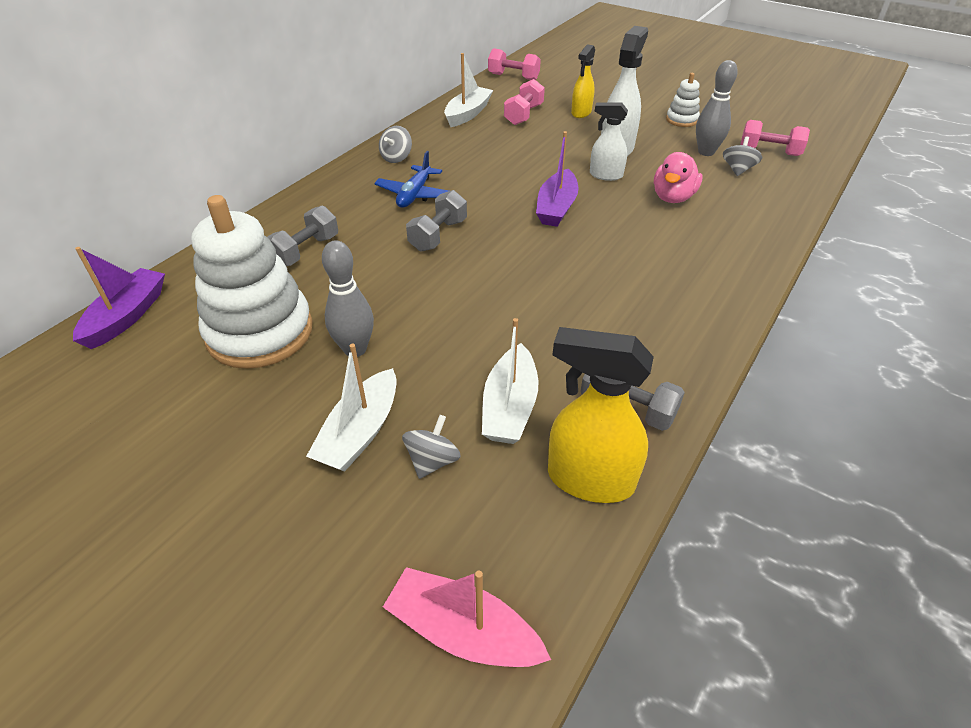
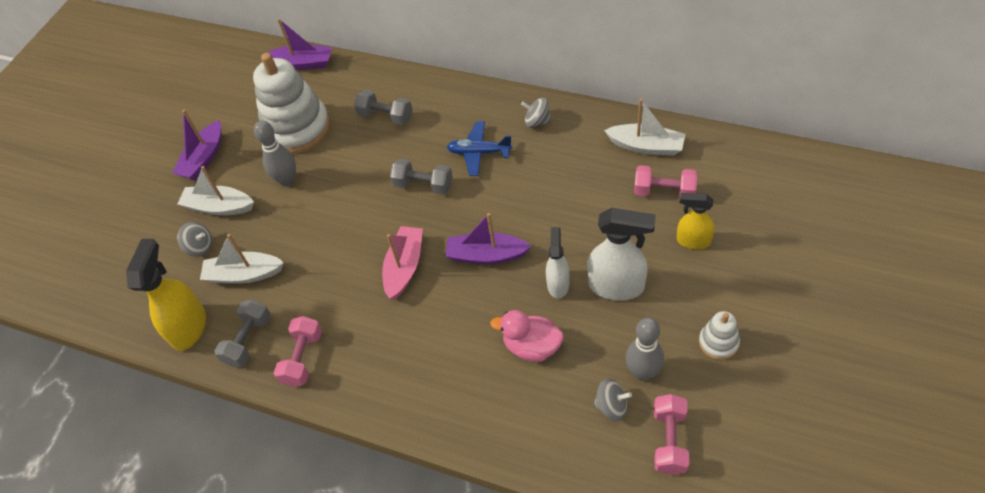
camera: 85 degrees right, 10 degrees up
(235, 450) = (204, 158): none -> purple boat
(463, 631) = (100, 288): pink boat -> pink boat (404, 267)
(513, 77) = (760, 161): pink dumbbell -> pink dumbbell (303, 358)

